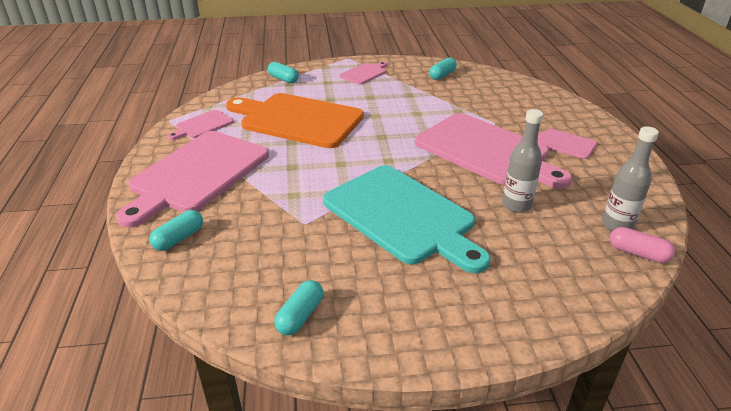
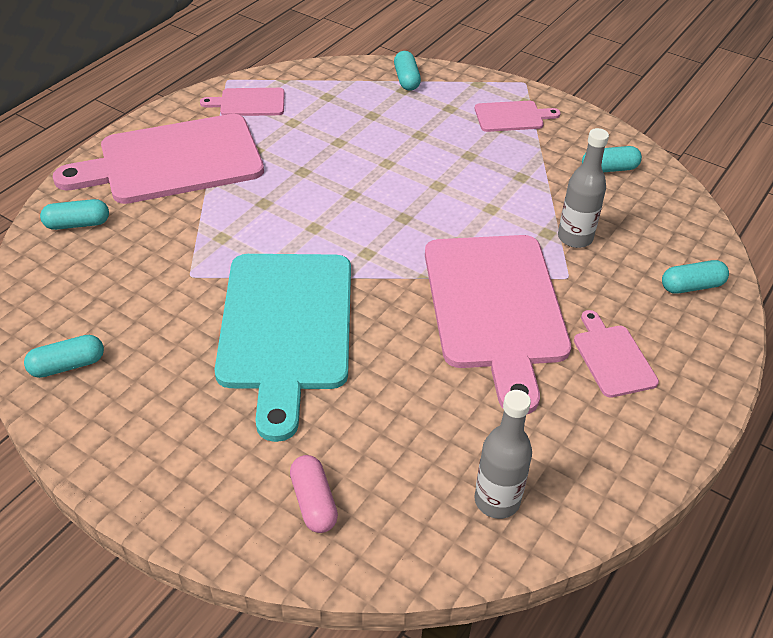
camera: 40 degrees right, 10 degrees up
(298, 119) = (347, 145): orange cutting board -> none
(516, 205) = (420, 396): grey bottle -> grey bottle (575, 238)
(546, 102) = (691, 286): none -> turquoise capsule
(638, 253) = (463, 547): pink capsule -> pink capsule (313, 502)

